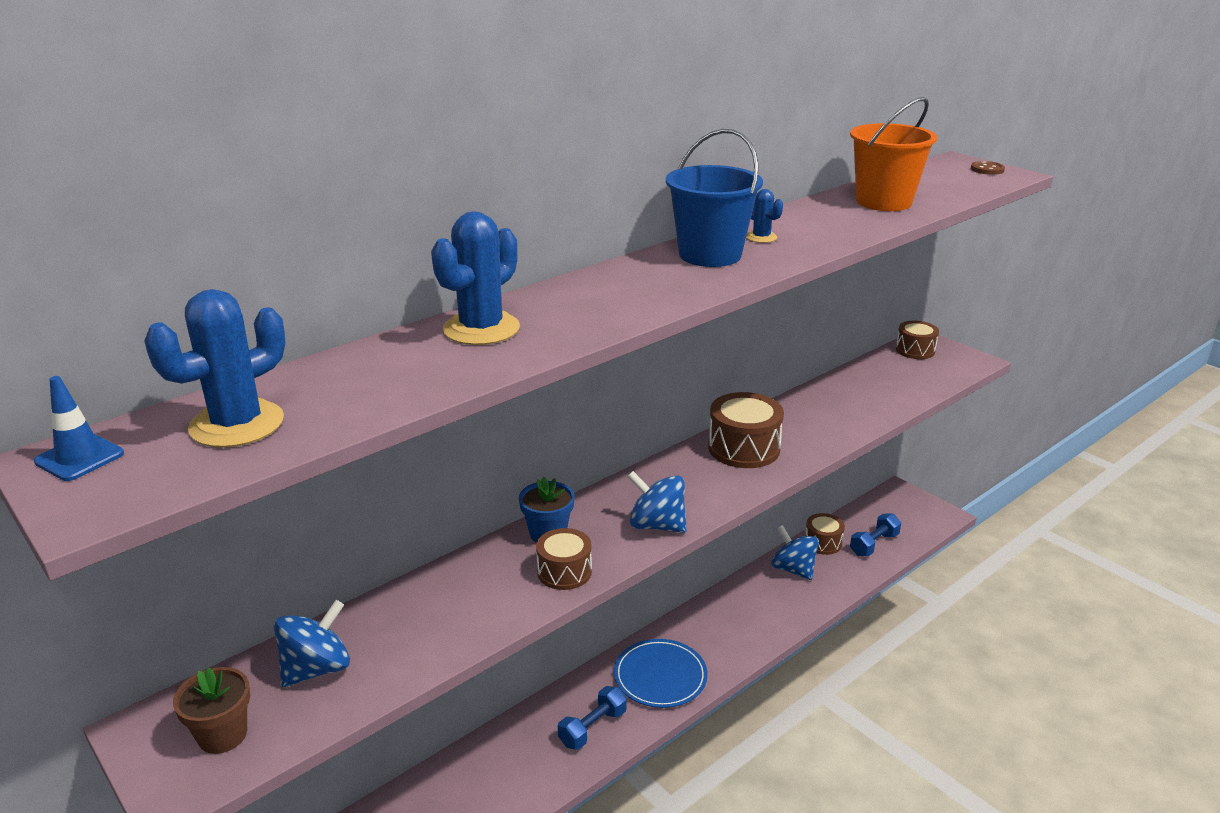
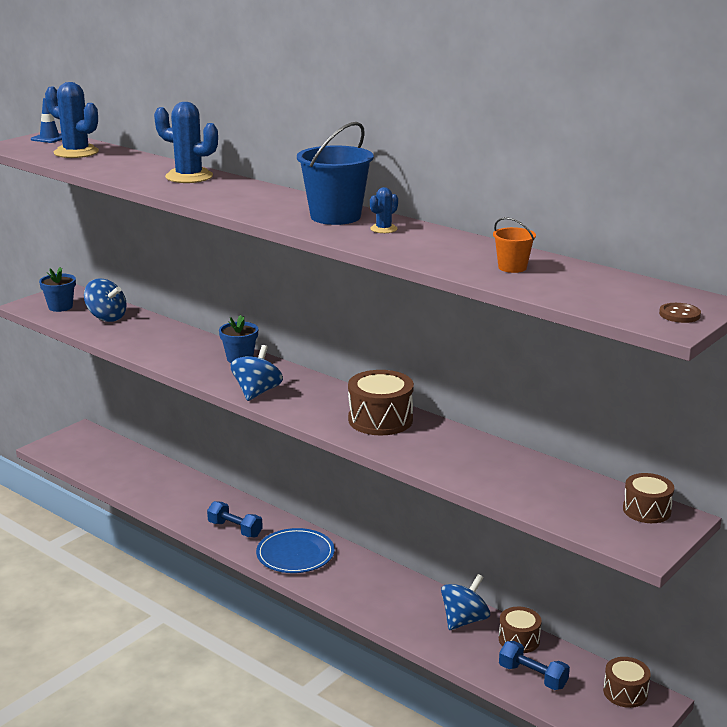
camera: 80 degrees right, 5 degrees down
(222, 735) = (60, 307): brown flower pot -> blue flower pot
(564, 572) = (197, 367): brown drum -> brown drum (625, 692)
(883, 202) = (512, 267): orange bucket -> orange bucket, size x0.50

